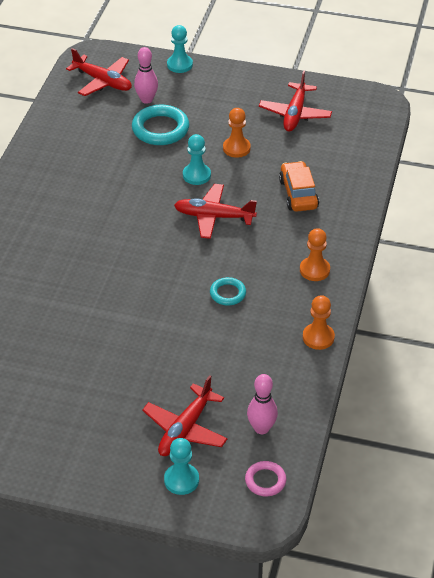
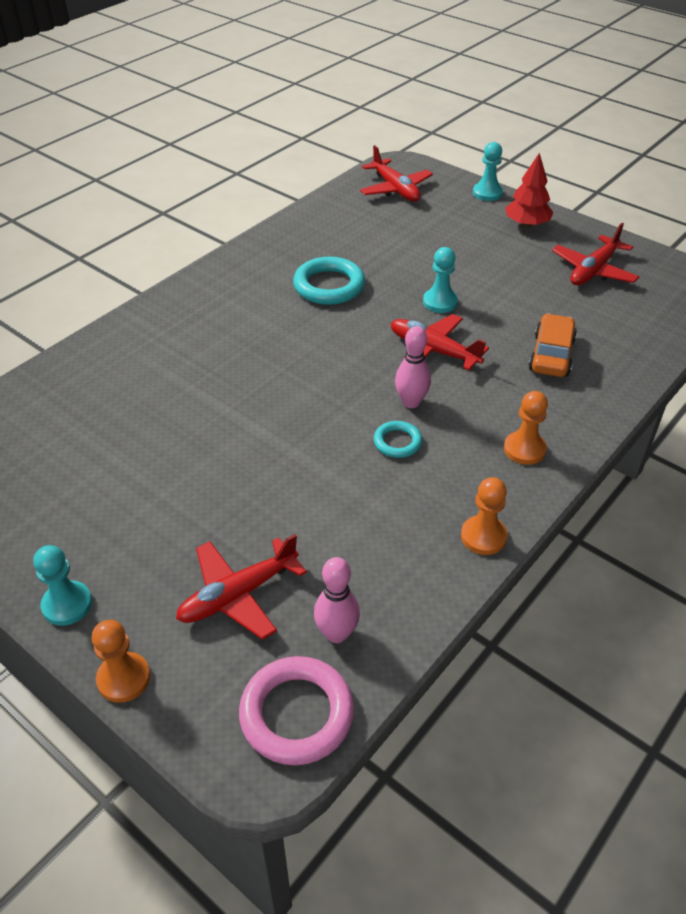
camera: 25 degrees right, 0 degrees up
(146, 100) = (431, 216): pink bowling pin -> pink bowling pin (411, 402)
(160, 129) = (428, 246): turquoise ring -> turquoise ring (329, 286)
(181, 480) = (187, 664): turquoise pawn -> turquoise pawn (67, 604)
(225, 86) = (526, 224): none -> red tree
(236, 148) = (503, 287): orange pawn -> orange pawn (123, 678)
(265, 481) = (296, 714): pink ring -> pink ring, size x1.80

